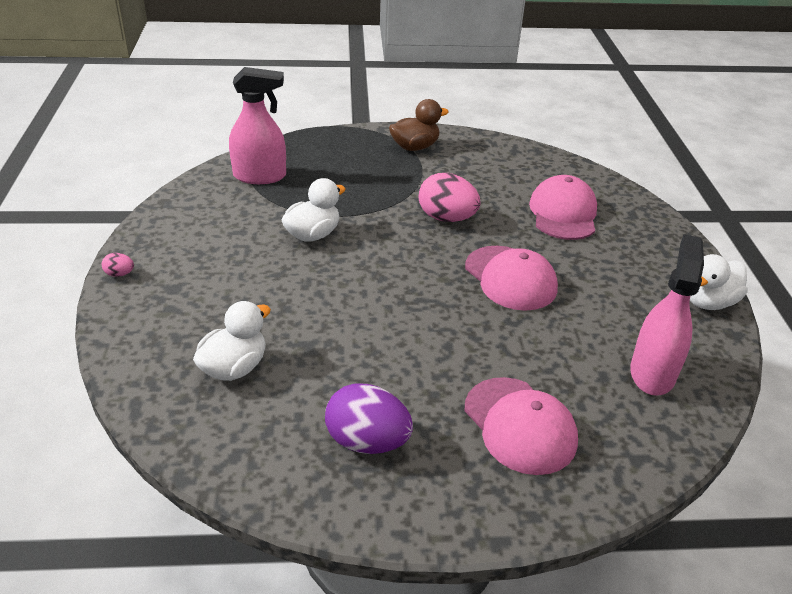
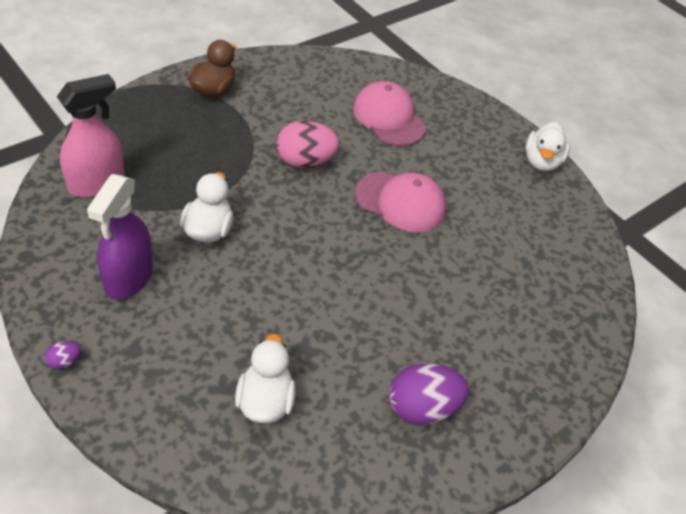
camera: 40 degrees left, 10 degrees up
(119, 274) = (64, 361): pink egg -> purple egg
(219, 242) = (128, 278): none -> purple spray bottle
(520, 425) = (507, 333): pink cap -> none
(652, 373) = (551, 242): pink spray bottle -> none

